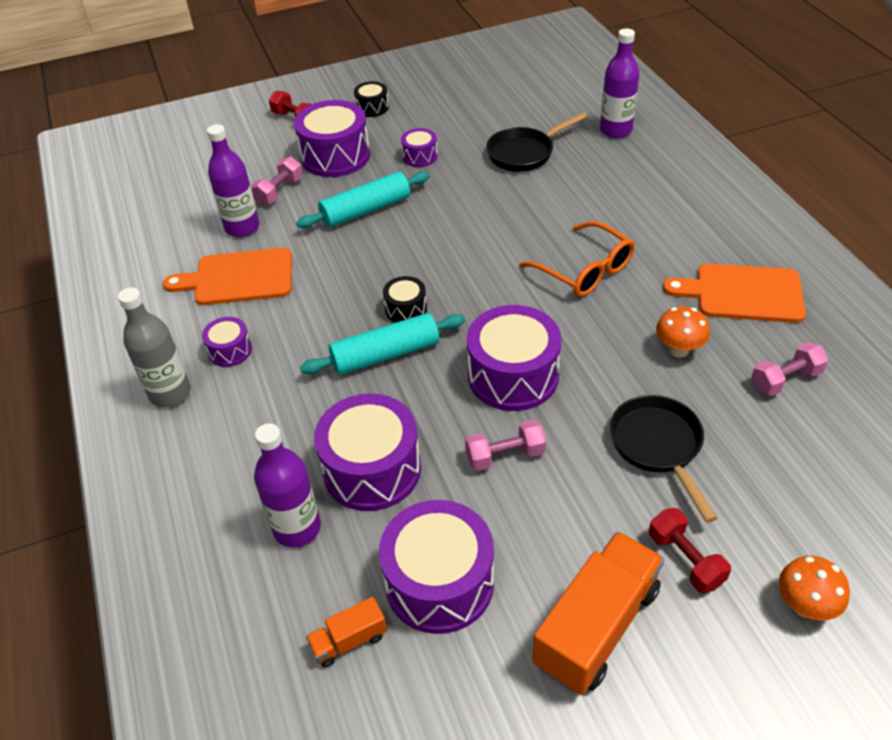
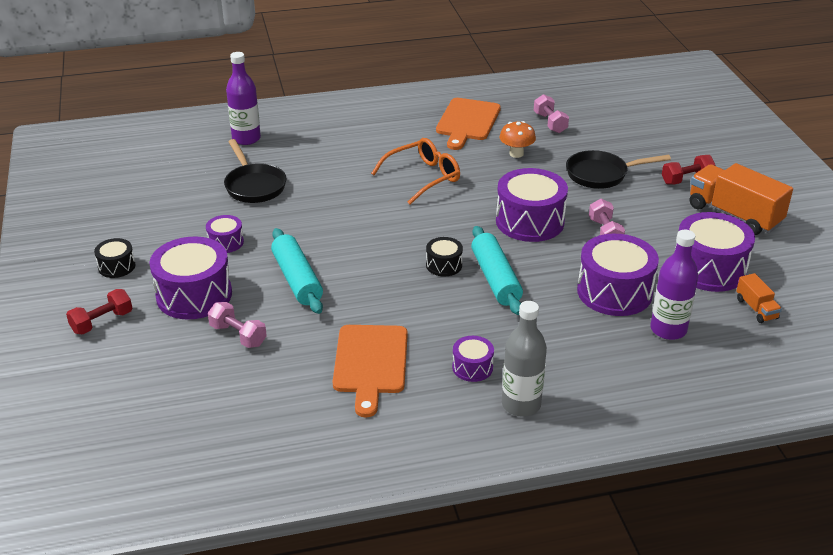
camera: 85 degrees left, 10 degrees down
(242, 227) = (289, 362): purple bottle -> none
(804, 605) = (713, 150): orange mushroom -> none

